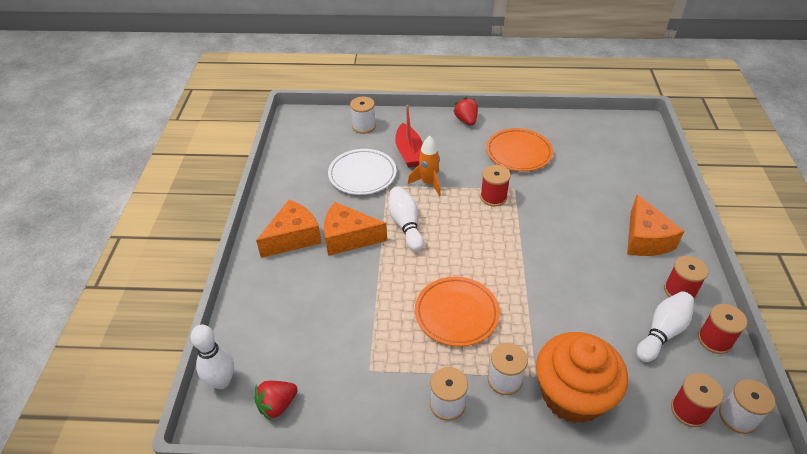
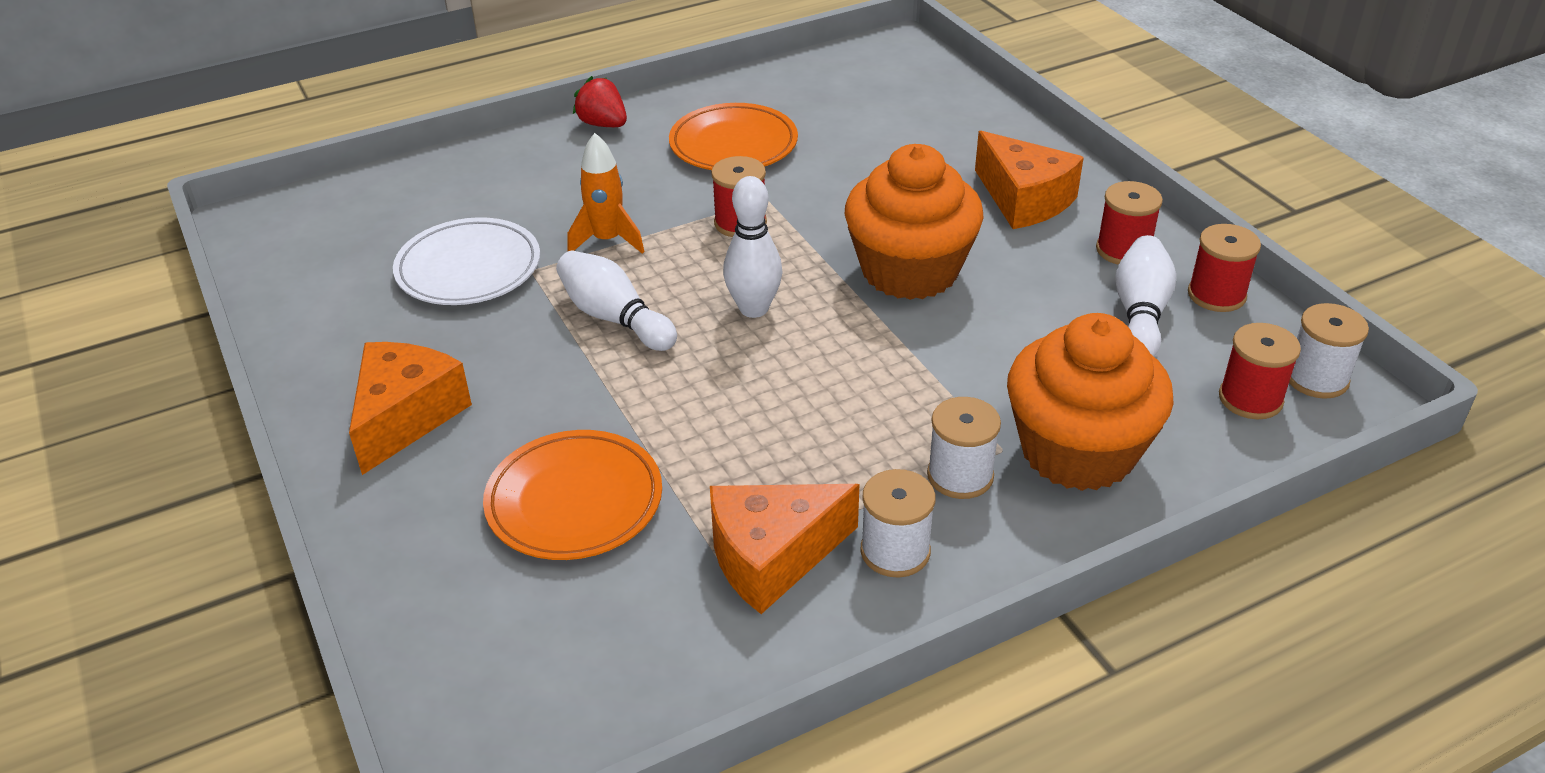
camera: 30 degrees left, 5 degrees down
(222, 381) = (443, 709): white bowling pin -> white bowling pin (754, 309)
(277, 405) = (589, 694): red strawberry -> none
(348, 238) = (520, 377): orange cheese -> orange cheese (772, 557)
(364, 126) = (410, 191): white spool -> none
(409, 152) = (533, 205): red boat -> none
(456, 313) = (809, 415): orange plate -> orange plate (574, 501)
(557, 256) = (910, 271): none -> orange cupcake

